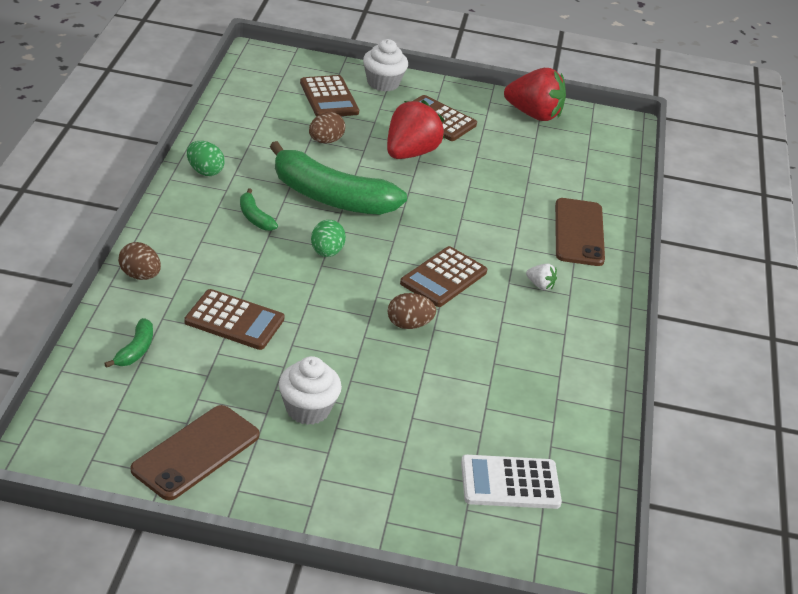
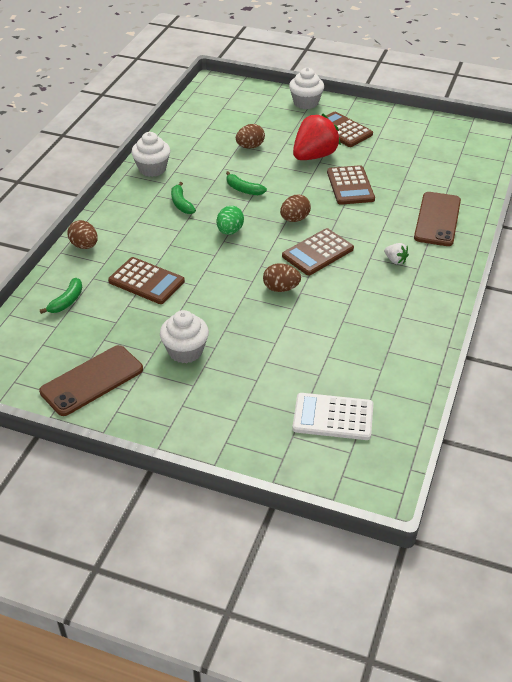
camera: 15 degrees right, 5 degrees up
(204, 171) = (152, 169): green egg -> white cupcake
(329, 98) = (260, 114): brown calculator -> brown calculator (350, 186)
(331, 197) = (243, 189): green banana -> green banana, size x0.42
(405, 235) = (294, 219): none -> brown egg
(534, 114) = (421, 126): red strawberry -> none

